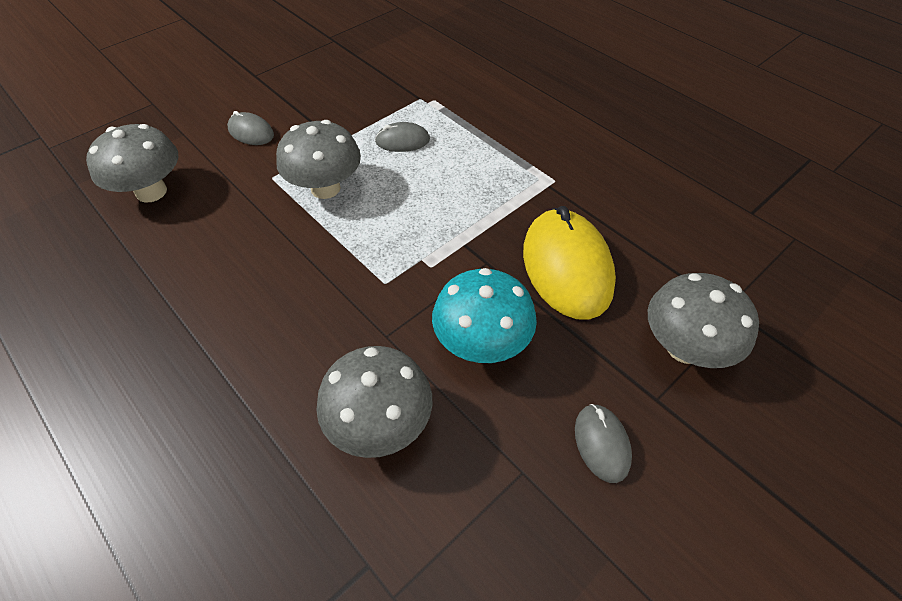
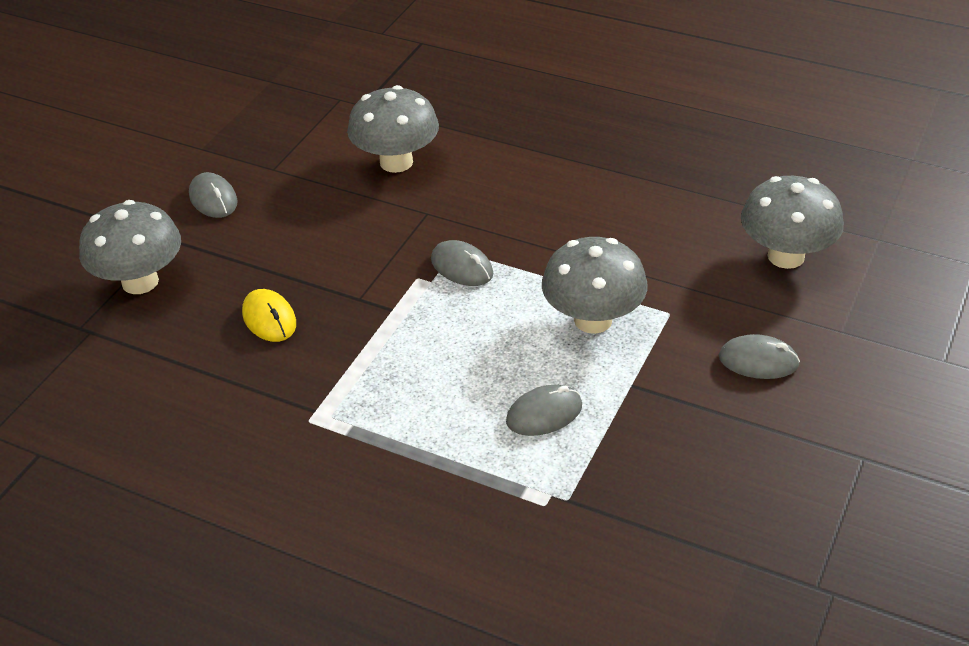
camera: 160 degrees right, 10 degrees down
(389, 263) = (462, 267): none -> grey mouse
(482, 343) = (336, 231): turquoise mushroom -> none
(567, 267) = (269, 319): yellow mouse -> yellow mouse, size x0.49

